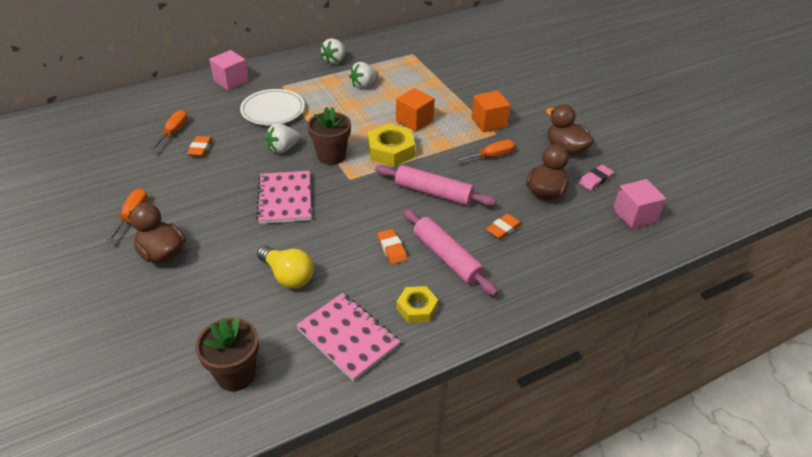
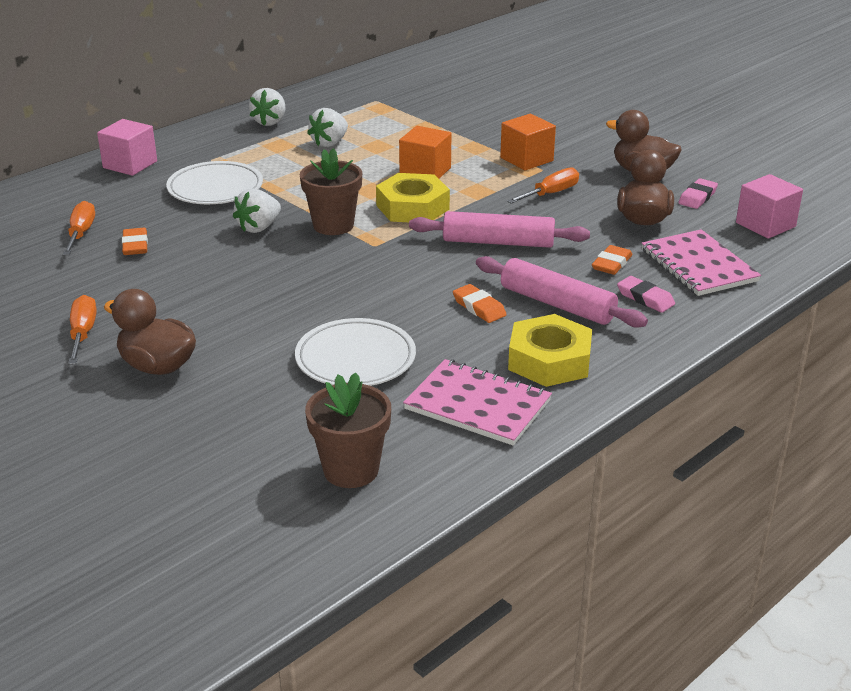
camera: 15 degrees left, 10 degrees down
(285, 198) = (297, 280): pink notebook -> pink notebook (698, 265)
(288, 276) = (355, 359): yellow light bulb -> white plate
(417, 308) = (549, 360): yellow nut -> yellow nut, size x1.58
(512, 266) = (645, 298): none -> pink eraser

